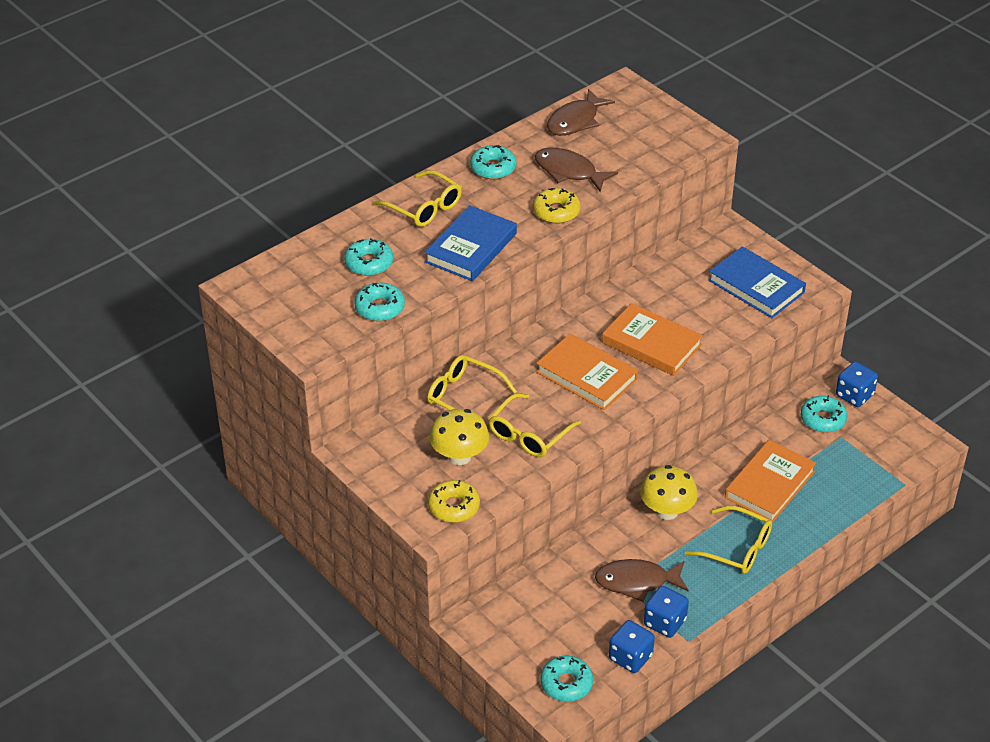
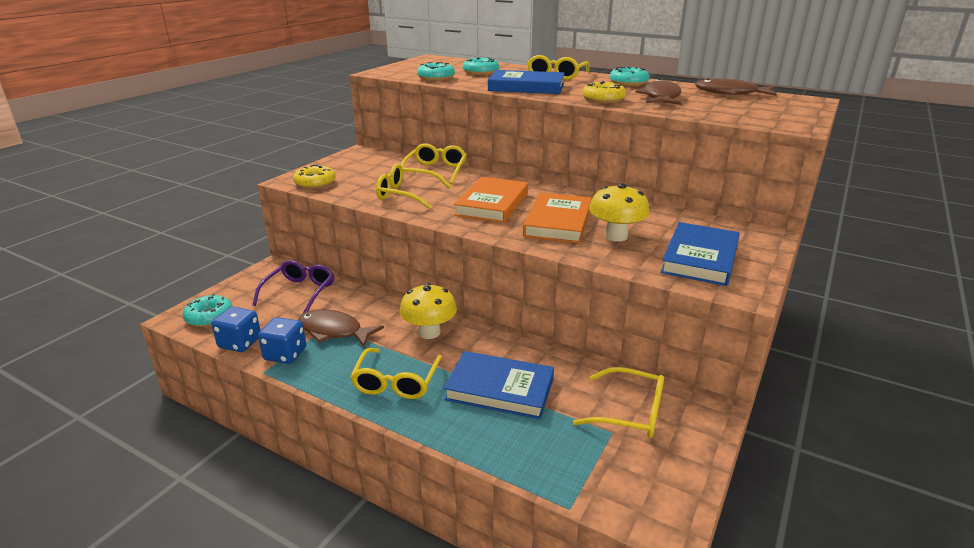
camera: 70 degrees right, 15 degrees down
(459, 456) = (370, 178): yellow mushroom -> yellow mushroom (616, 236)
(543, 603) = (299, 292): none -> purple glasses
(637, 582) = (334, 331): brown fish -> brown fish turned 45 degrees counterclockwise
(770, 485) = (500, 389): orange book -> blue book
(823, 419) = (629, 412): turquoise donut -> yellow glasses
(854, 395) = (692, 432): blue dice -> none

